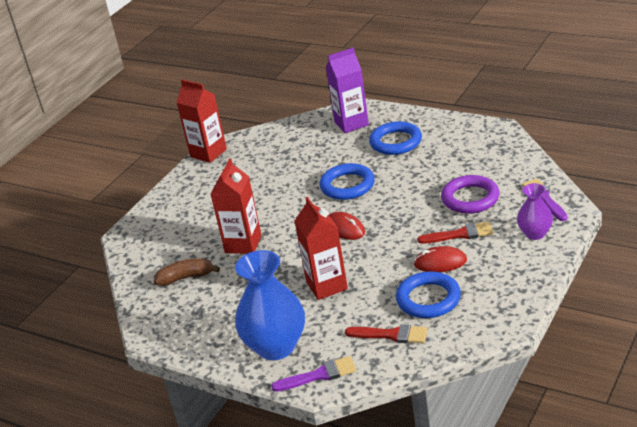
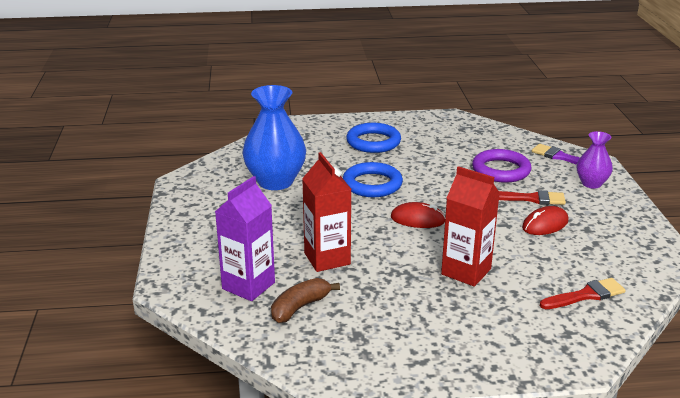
camera: 40 degrees left, 5 degrees down
(208, 153) = (180, 188): red carton -> none
(276, 347) = (489, 342): blue vase -> blue vase (275, 181)
(319, 375) = (569, 353): purple brush -> none
(351, 123) = (309, 136): purple carton -> purple carton (248, 286)
(428, 299) = (576, 256): blue ring -> none
(460, 234) = (531, 199): red brush -> red brush turned 45 degrees clockwise

